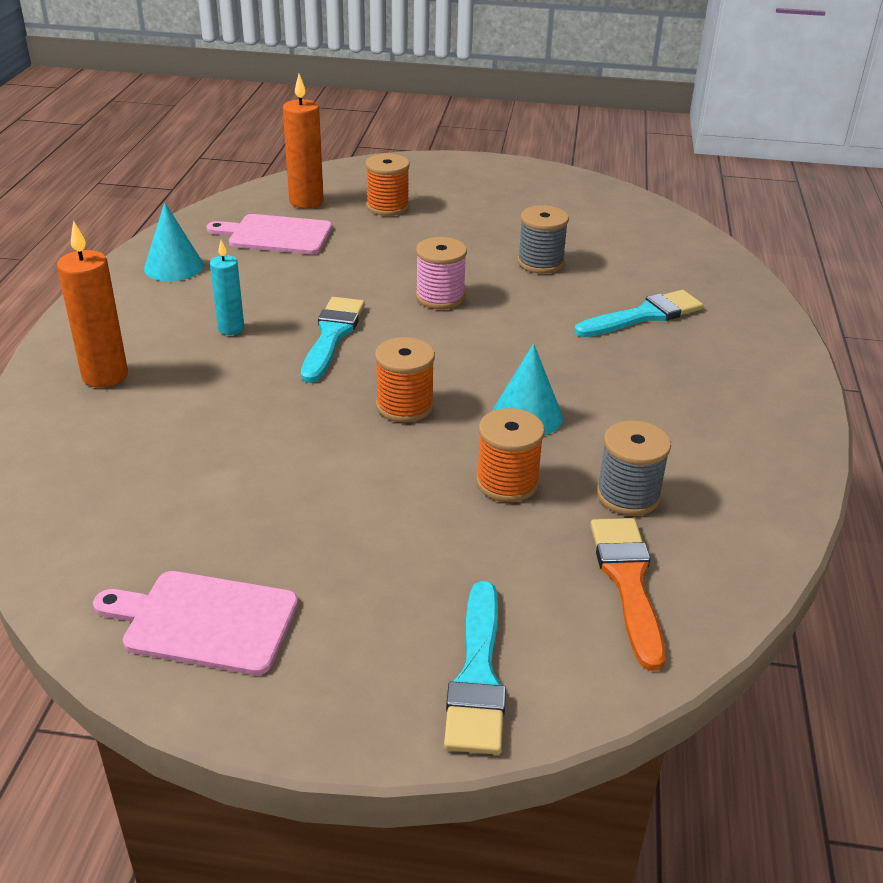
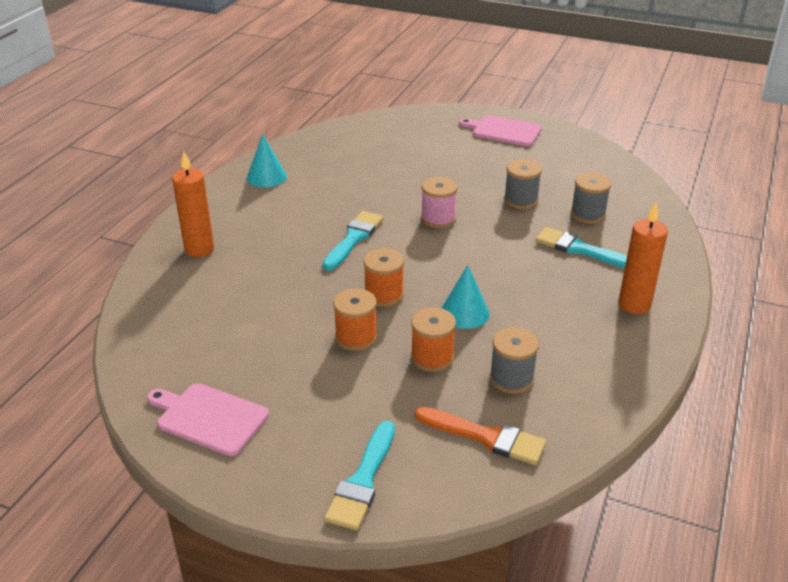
camera: 15 degrees right, 0 degrees up
(231, 328) = (289, 225): turquoise candle -> none
(276, 235) = (342, 160): pink cutting board -> pink cutting board (504, 131)
(306, 202) = (371, 136): orange candle -> orange candle (634, 305)
(387, 207) = (427, 146): orange spool -> orange spool (356, 337)
(628, 582) = (486, 437): orange brush -> orange brush turned 105 degrees clockwise
(634, 271) = (588, 214): none -> grey spool
(644, 315) = (580, 249): turquoise brush -> turquoise brush turned 135 degrees counterclockwise

